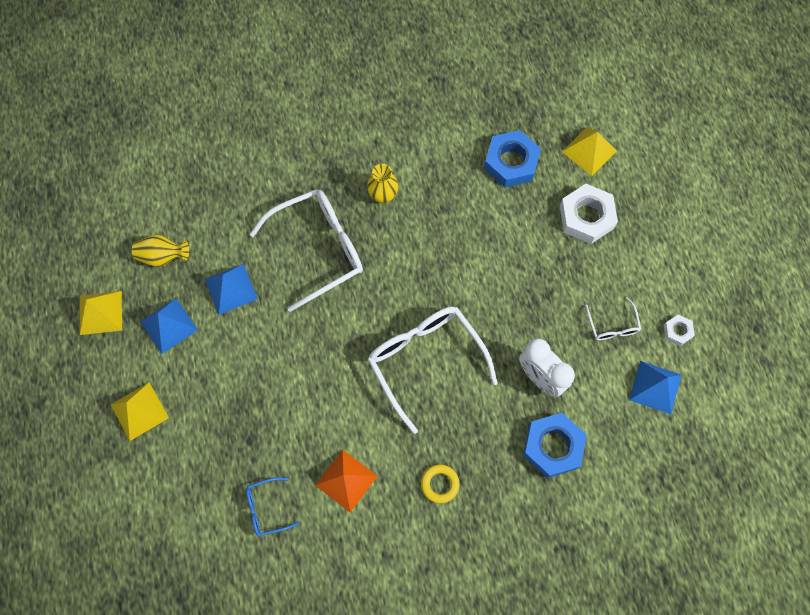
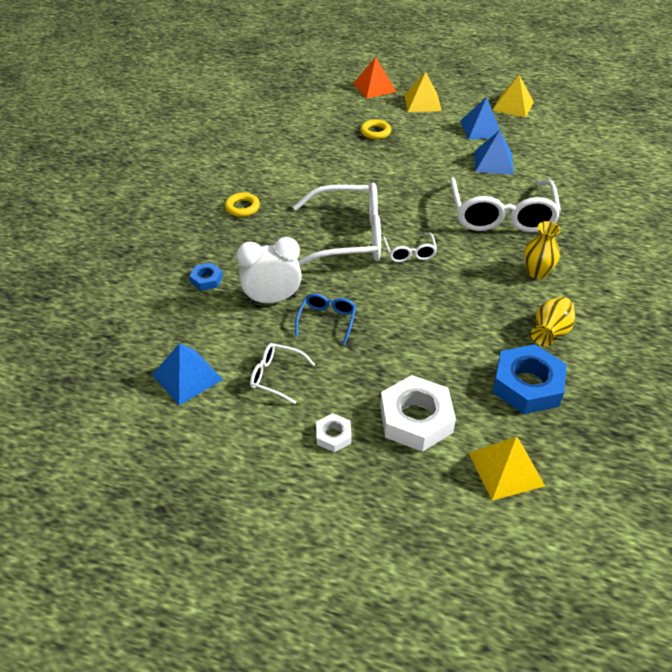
camera: 120 degrees right, 25 degrees down
(163, 256) = (545, 140): yellow vase -> yellow vase (550, 332)
(231, 430) = (375, 132): none -> yellow ring
(267, 508) = (305, 130): blue glasses -> blue glasses (327, 321)
(346, 480) = (291, 167): orange pyramid -> orange pyramid (374, 87)
(416, 301) = (409, 252): none -> white glasses
(553, 446) = (206, 280): blue nut -> blue nut, size x0.50
(677, 331) = (224, 429): white nut -> white nut (333, 436)

